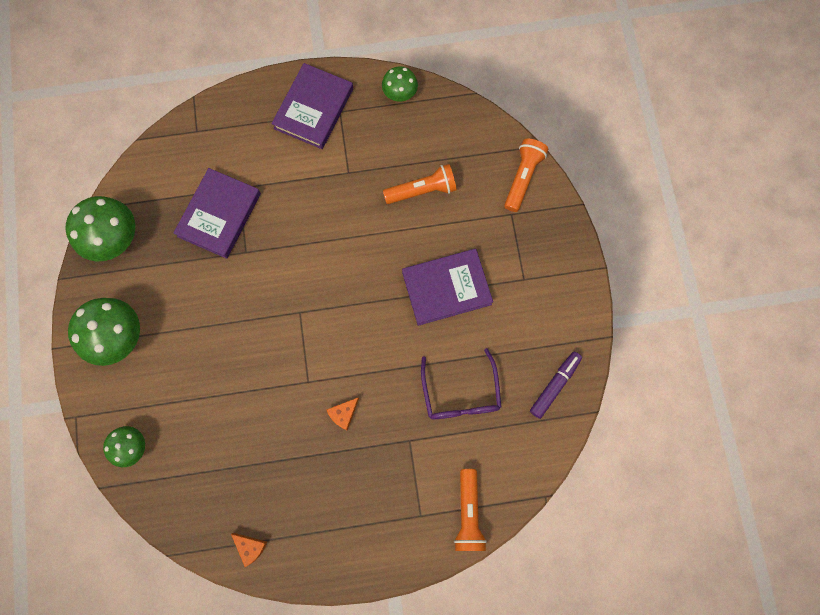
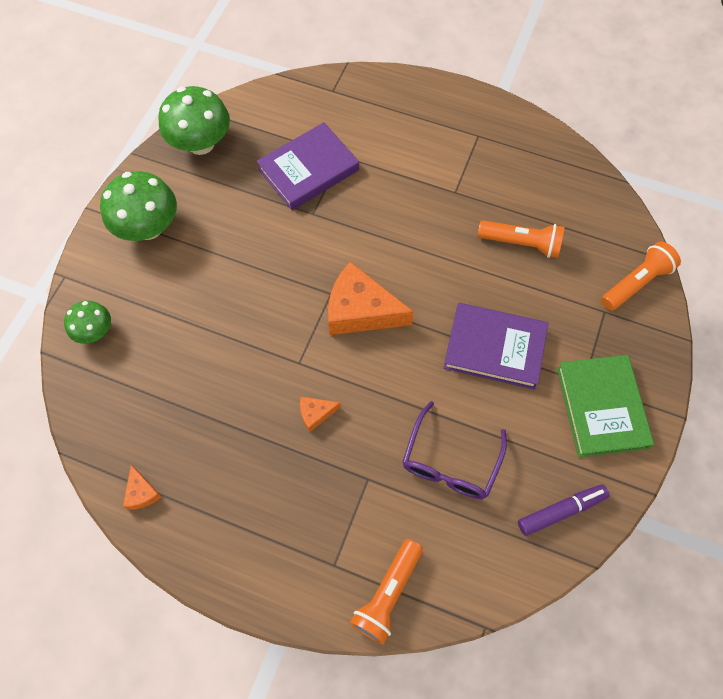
camera: 30 degrees right, 10 degrees down
(314, 109) = (454, 122): purple book -> none
(330, 314) = (360, 311): none -> orange cheese
(400, 93) = (548, 147): green mushroom -> none
(545, 292) = (601, 407): none -> green book

